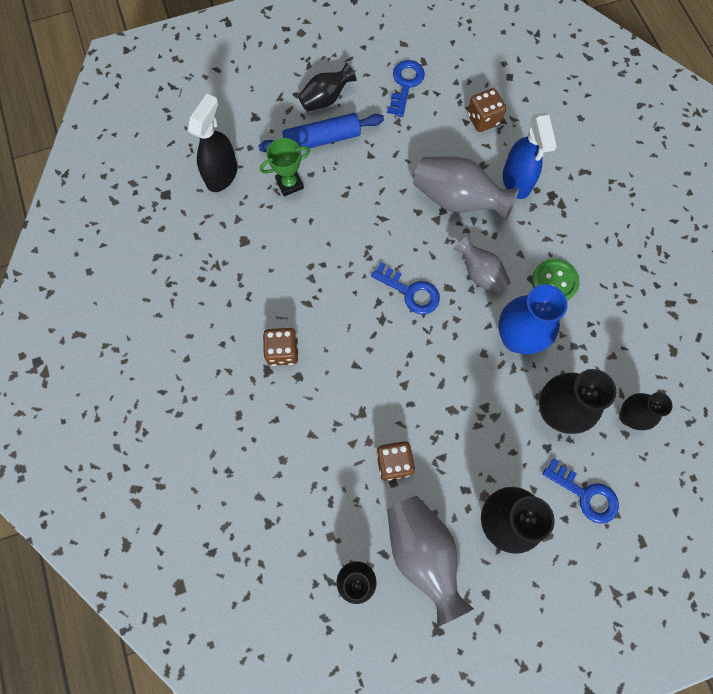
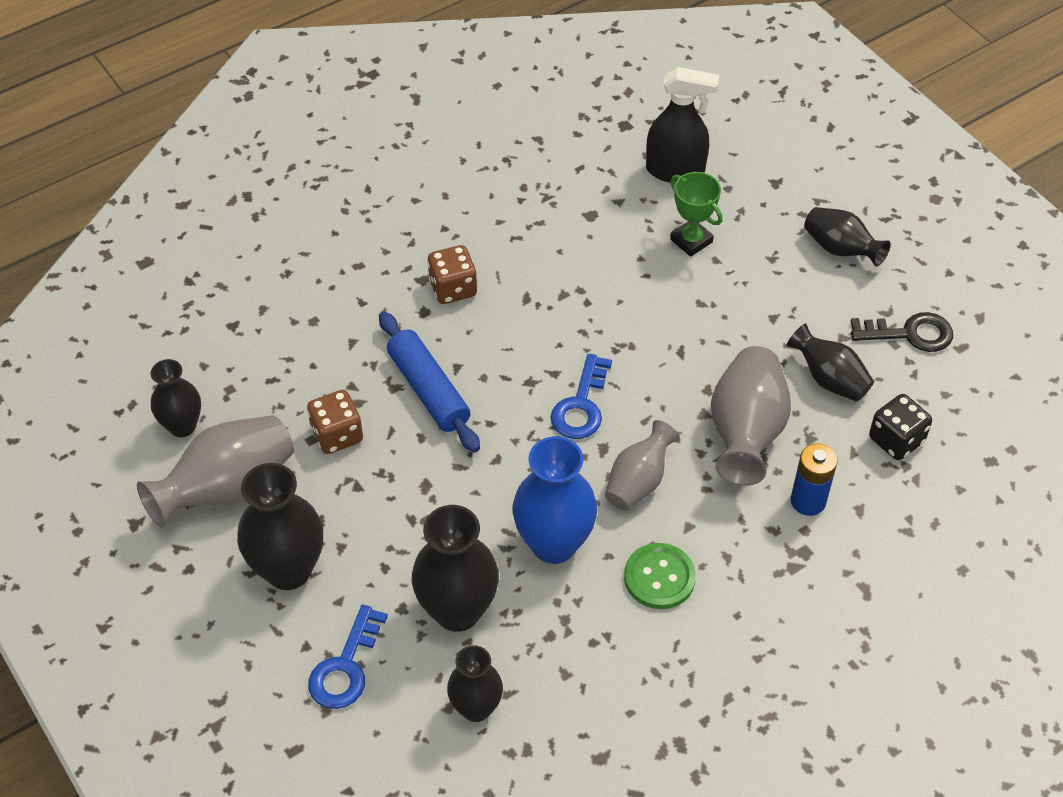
camera: 75 degrees right, 20 degrees down
(322, 139) = (774, 259): blue rolling pin -> blue rolling pin (428, 390)
(405, 84) = (910, 334): blue key -> black key
(428, 140) = (829, 379): none -> black vase
(483, 119) = (896, 440): brown dice -> black dice
(516, 181) = (808, 501): blue spray bottle -> blue battery

